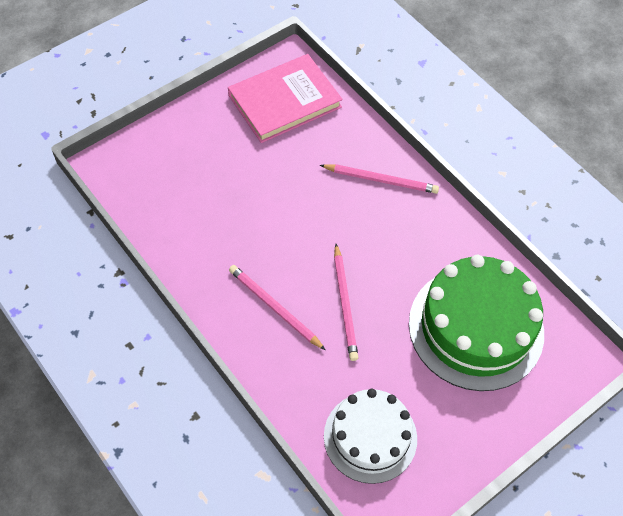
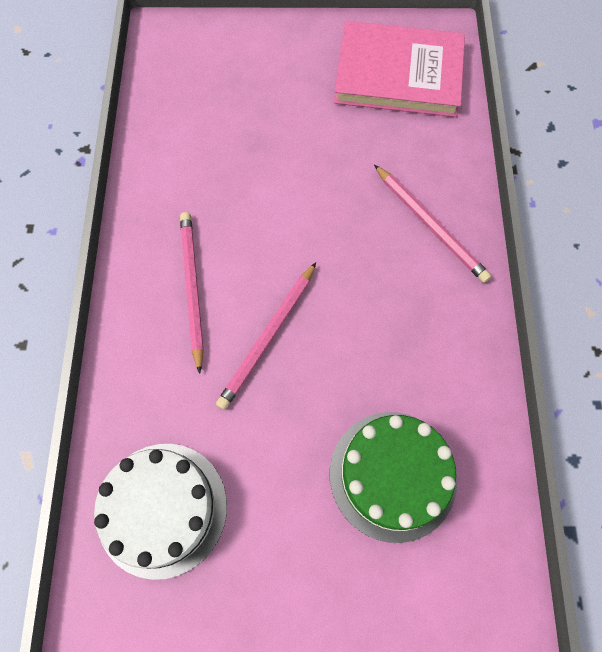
camera: 40 degrees right, 10 degrees up
(476, 327) = (393, 475): green cake -> green cake, size x0.65

